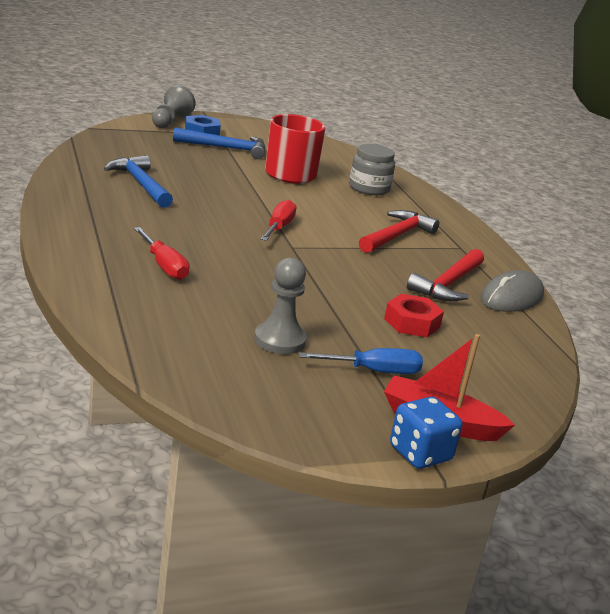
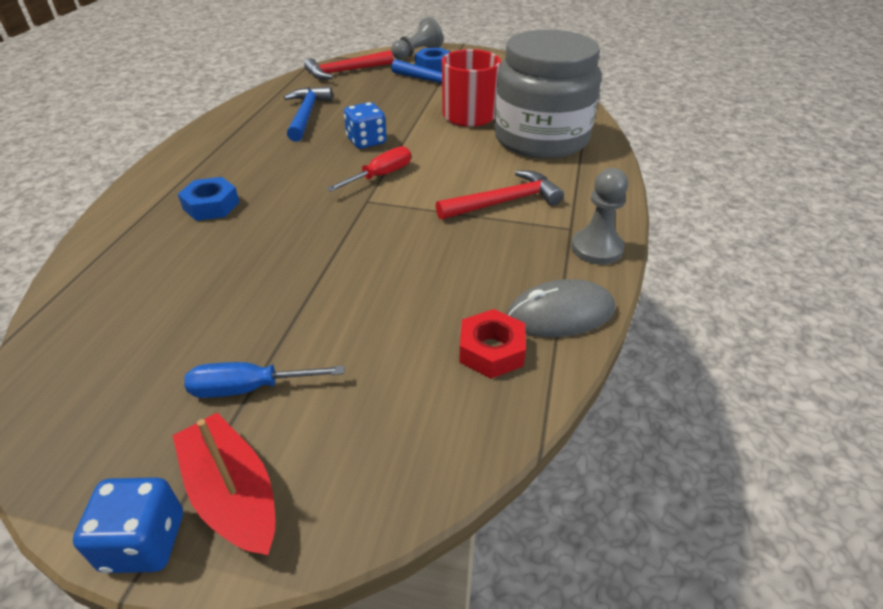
camera: 35 degrees right, 15 degrees up
(164, 266) = (211, 206): red screwdriver -> blue nut
(229, 202) = (366, 141): none -> blue dice
(279, 340) = (203, 319): grey pawn -> grey pawn (596, 248)
(369, 188) = (541, 138): grey jar -> grey jar, size x2.06
(373, 371) = (250, 388): blue screwdriver -> blue screwdriver turned 150 degrees clockwise
(412, 323) = (381, 326): red nut -> red nut (491, 350)
(448, 284) = (494, 278): red hammer -> red hammer (345, 71)

